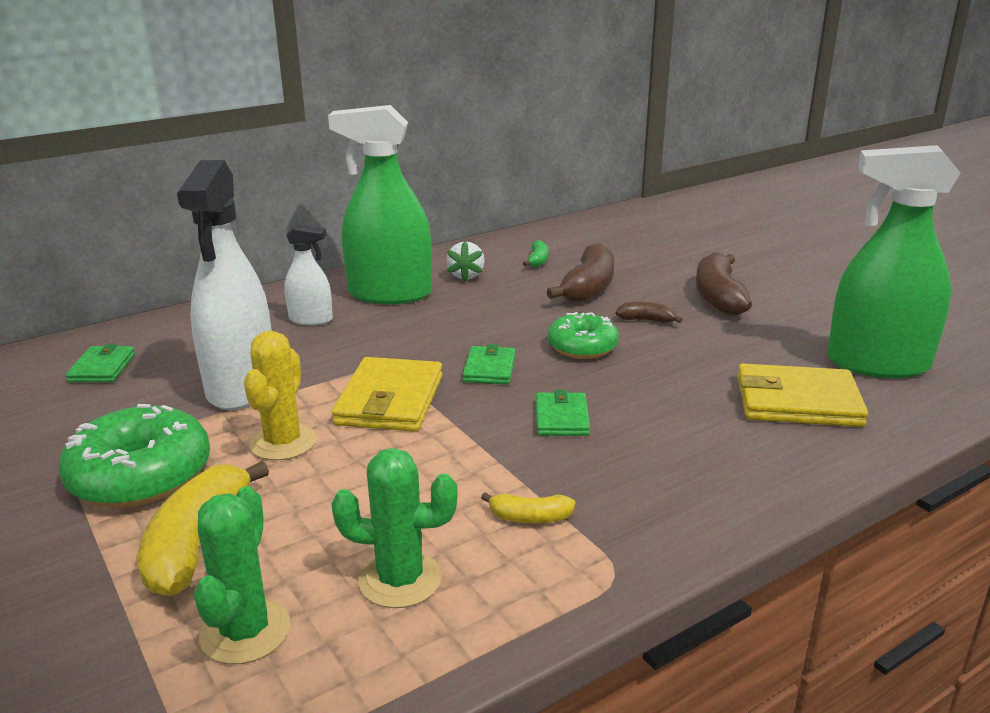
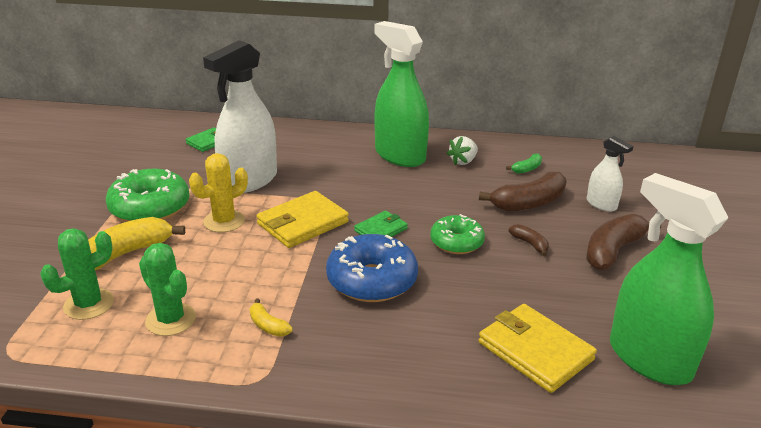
camera: 40 degrees right, 5 degrees up
(311, 319) = (335, 155): white spray bottle -> white spray bottle (601, 204)
(561, 418) = (372, 280): green wallet -> blue donut

